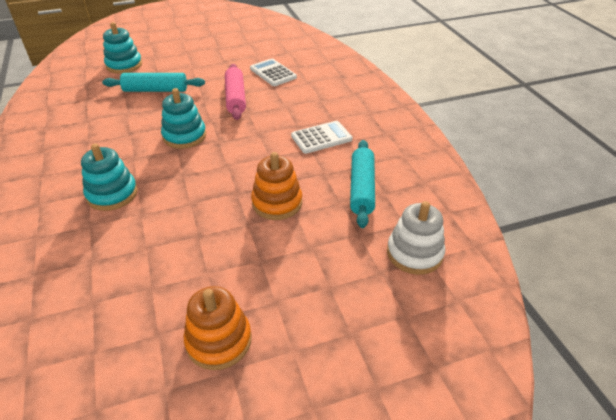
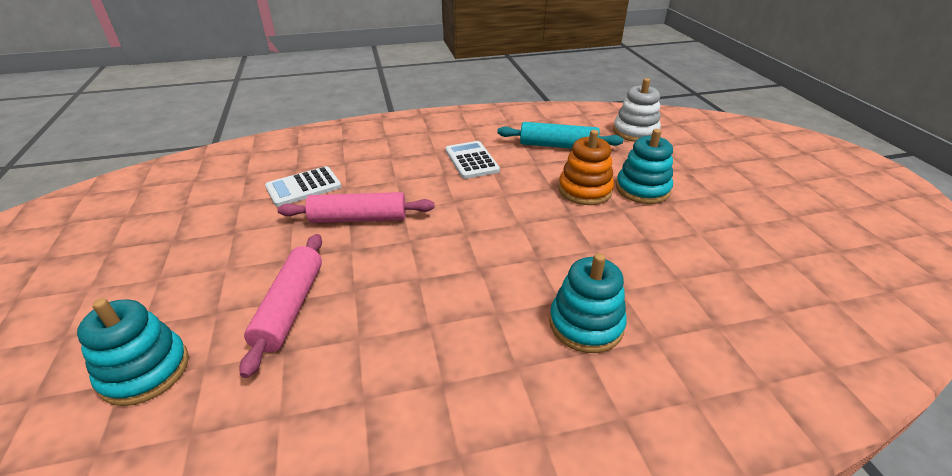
camera: 85 degrees left, 5 degrees down
(155, 90) = (290, 307): turquoise rolling pin -> pink rolling pin
(184, 136) = (448, 262): turquoise stacking toy -> turquoise stacking toy (642, 189)
(219, 340) = (771, 223): orange stacking toy -> none

